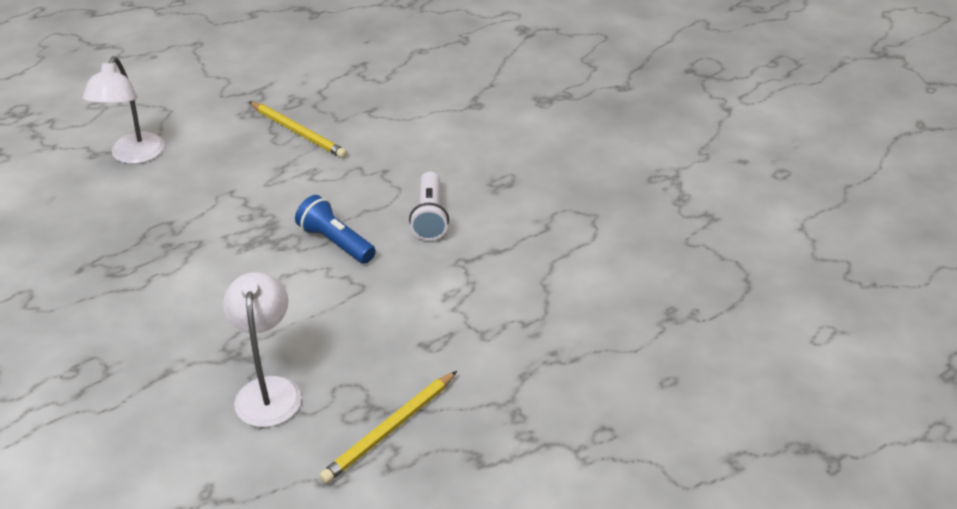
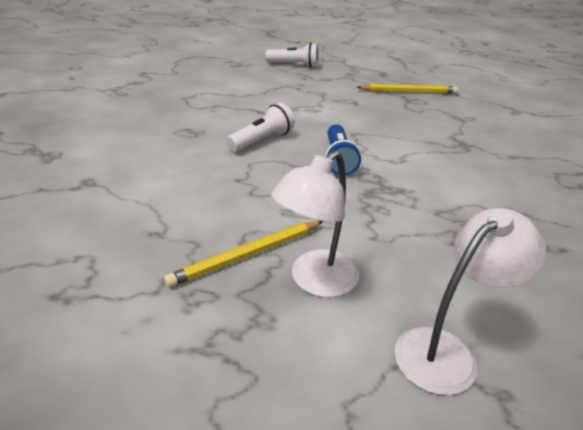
camera: 135 degrees left, 5 degrees down
(268, 390) = (455, 124): white lamp -> white lamp (315, 281)
(298, 132) = (247, 255): yellow pencil -> yellow pencil turned 120 degrees counterclockwise
(612, 375) = (294, 65): none -> white flashlight

